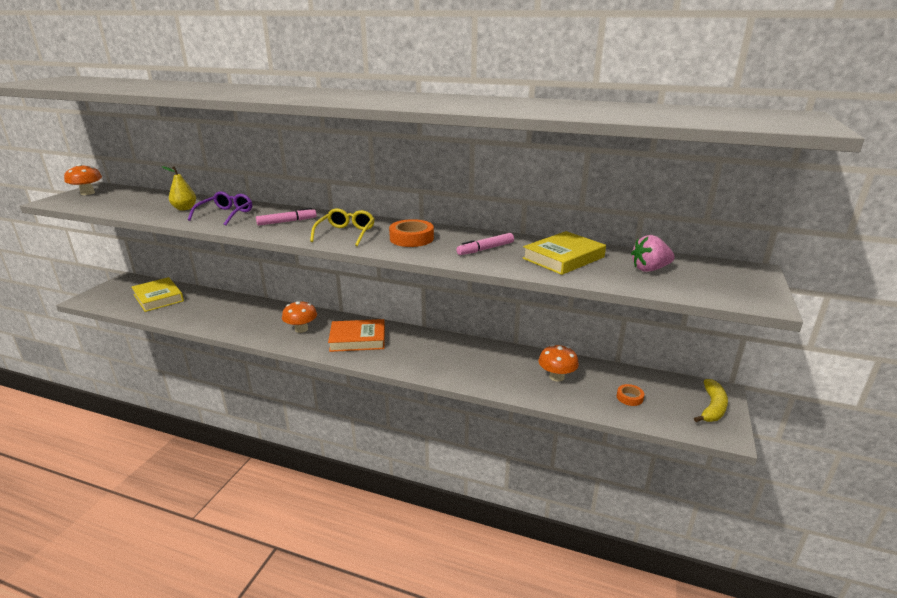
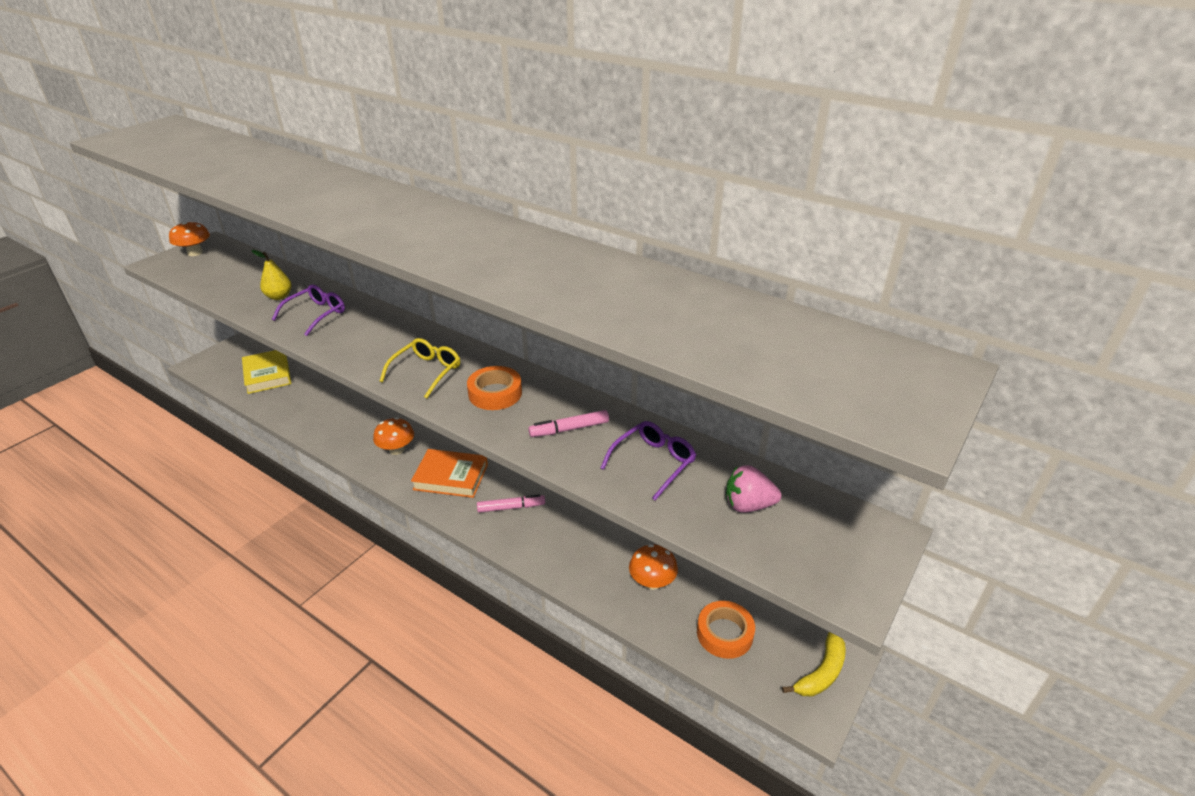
camera: 15 degrees right, 10 degrees up
(287, 222) = (374, 338): pink marker -> pink marker (511, 507)
(563, 258) = (653, 463): yellow book -> purple glasses
(629, 397) = (724, 633): orange tape -> orange tape, size x1.76

